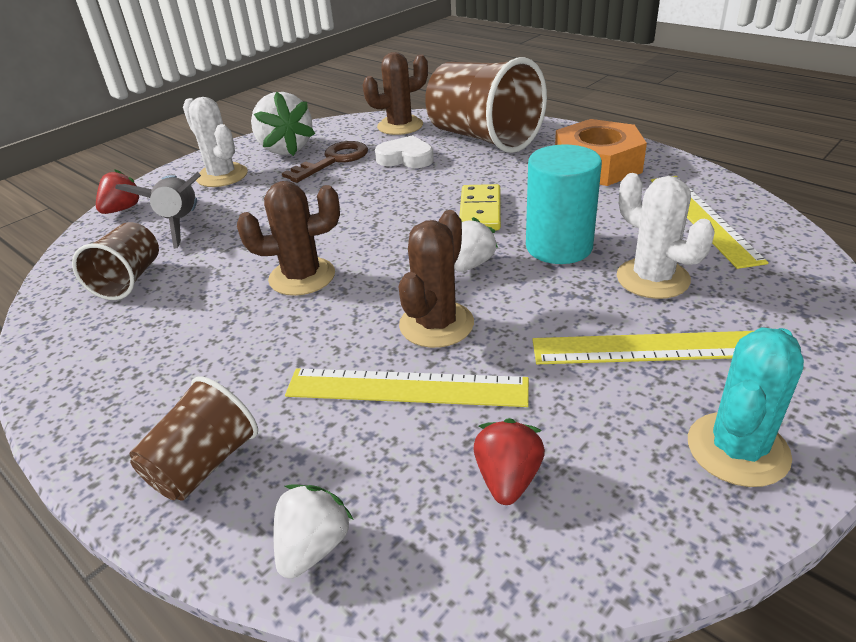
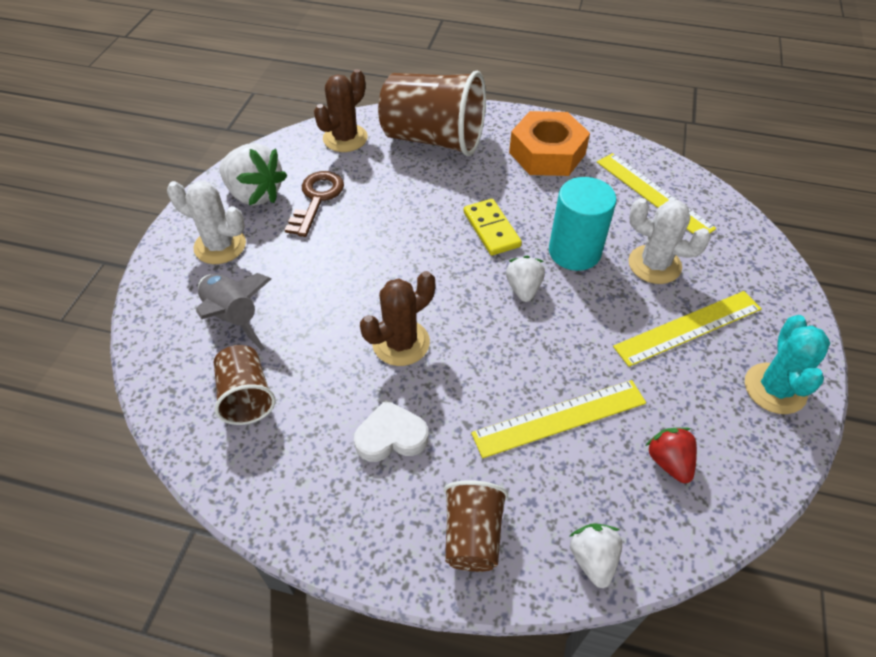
camera: 30 degrees left, 15 degrees up
(122, 209) = (153, 316): red strawberry -> none
(406, 158) = (383, 180): white heart -> white heart (391, 436)
(436, 324) = (539, 355): brown cactus -> none

